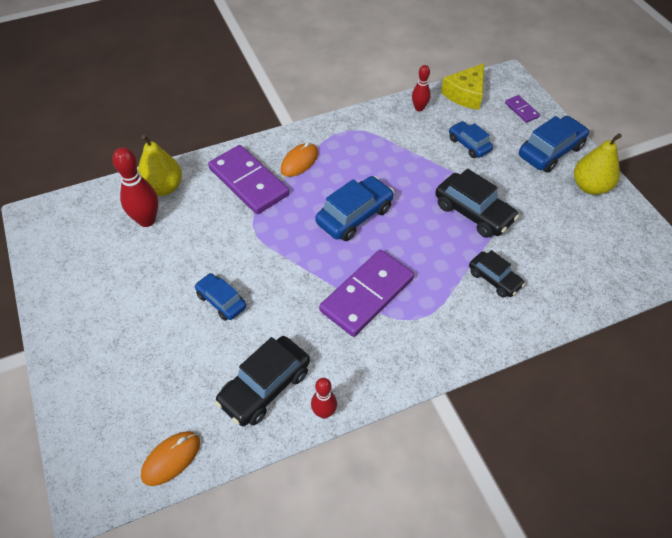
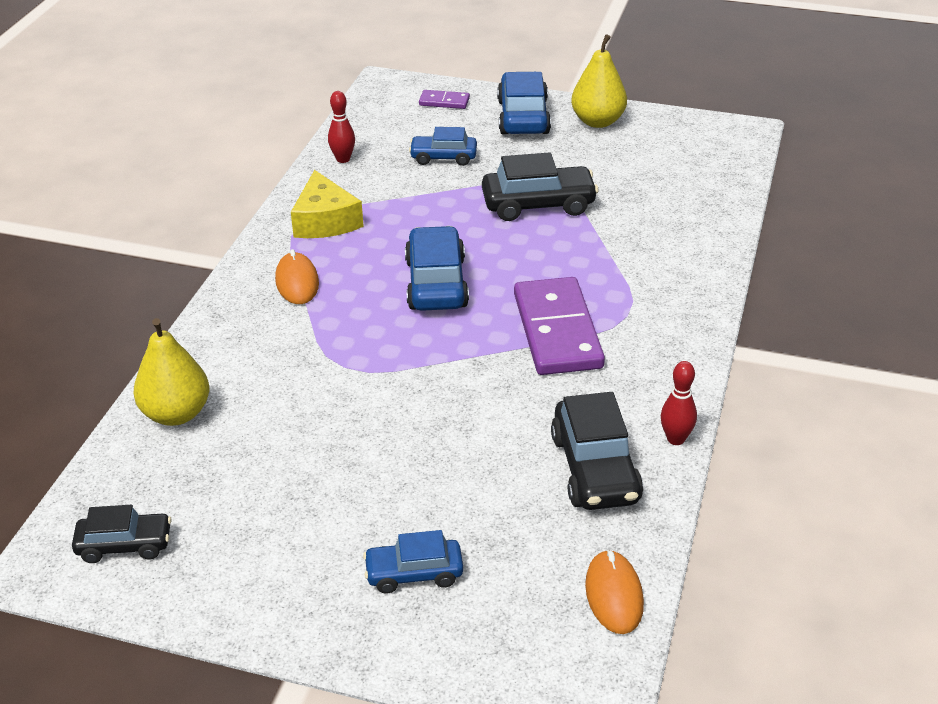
camera: 50 degrees left, 15 degrees down
(147, 220) = (213, 454): red bowling pin -> none
(221, 301) = (431, 447): blue car -> blue car (414, 573)
(248, 182) = (272, 337): purple domino -> none
(465, 94) = (369, 120): yellow cheese -> yellow cheese (325, 221)
(494, 279) = (638, 238): black car -> black car (125, 545)

